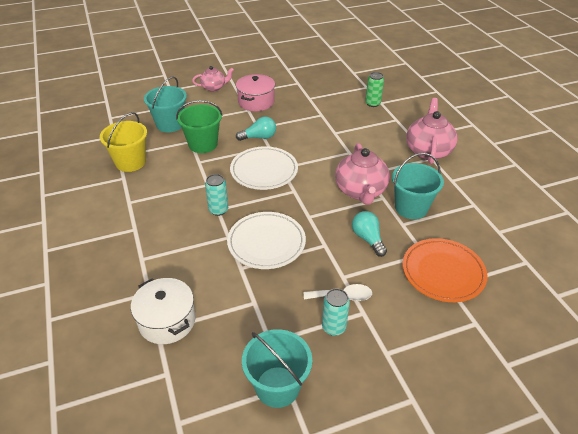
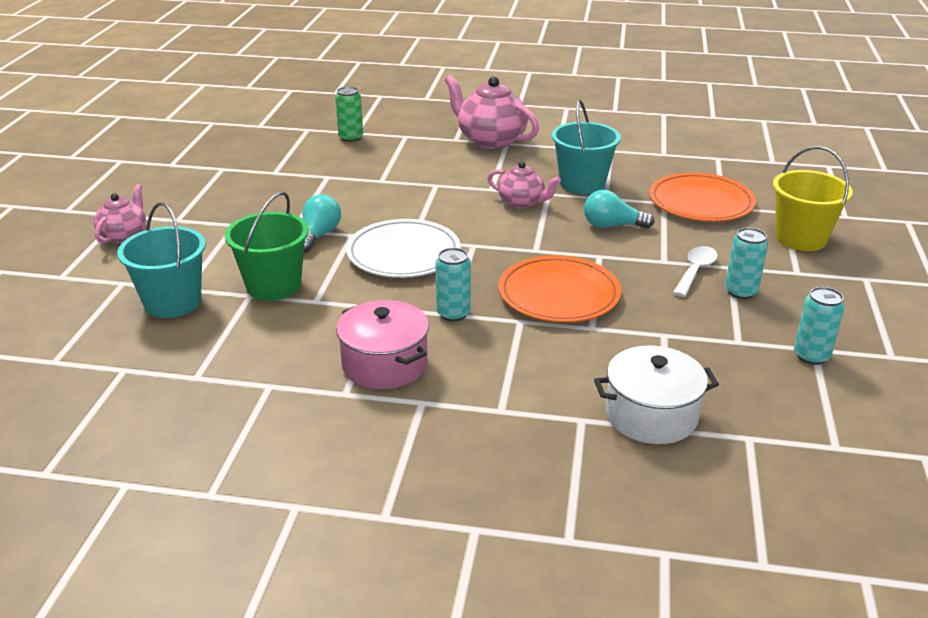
camera: 60 degrees left, 10 degrees down
(130, 162) = (232, 368): yellow bucket -> yellow bucket (800, 238)
(256, 102) = (223, 212): pink pot -> pink pot (384, 364)
(266, 243) = (559, 294): white plate -> orange plate
(277, 386) = (811, 356): turquoise bucket -> turquoise can
(360, 191) = (522, 202): pink teapot -> pink teapot, size x0.59

